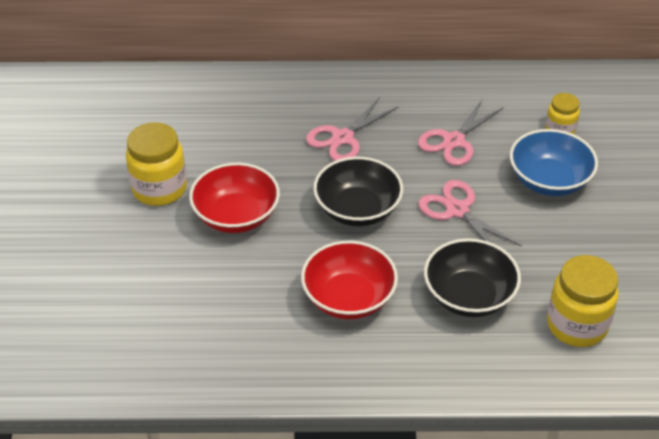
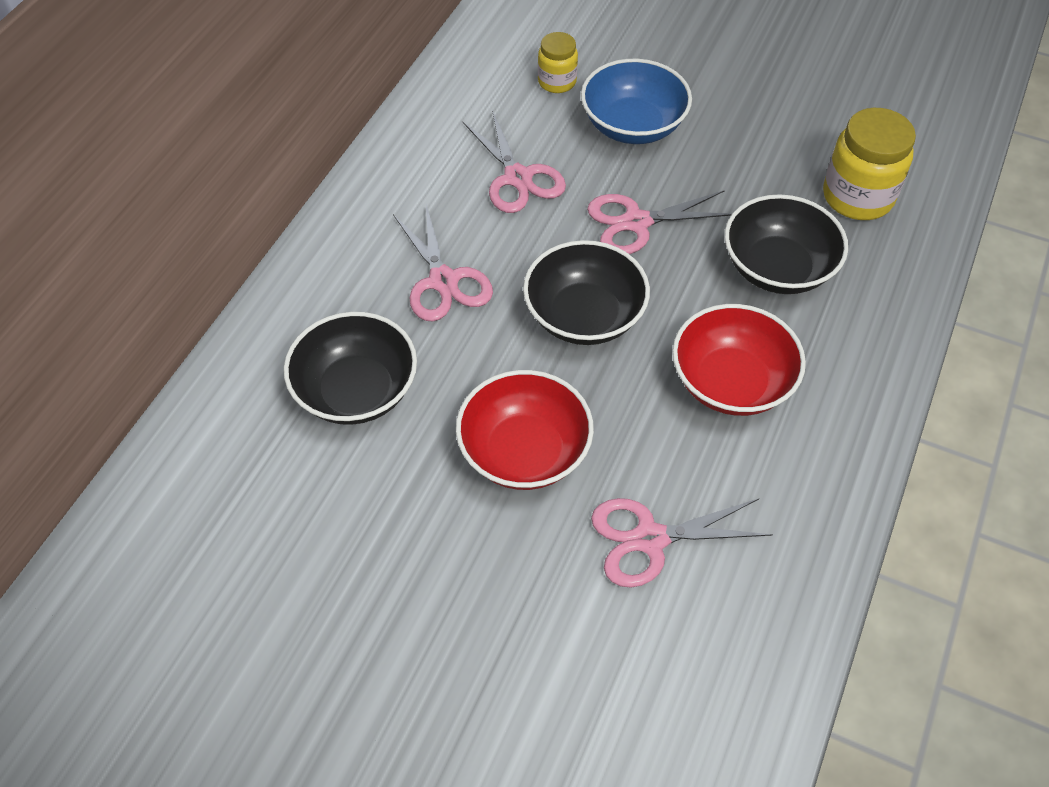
camera: 65 degrees left, 10 degrees up
(159, 189) = (416, 528): yellow jar -> none
(204, 292) = (650, 539): none -> pink scissors
(238, 132) = (356, 390): none -> black bowl

